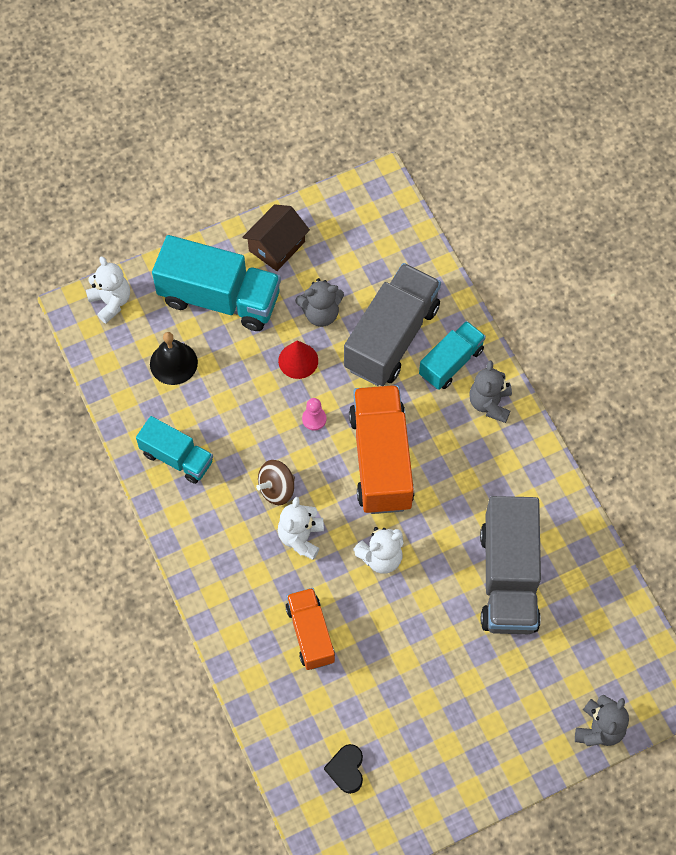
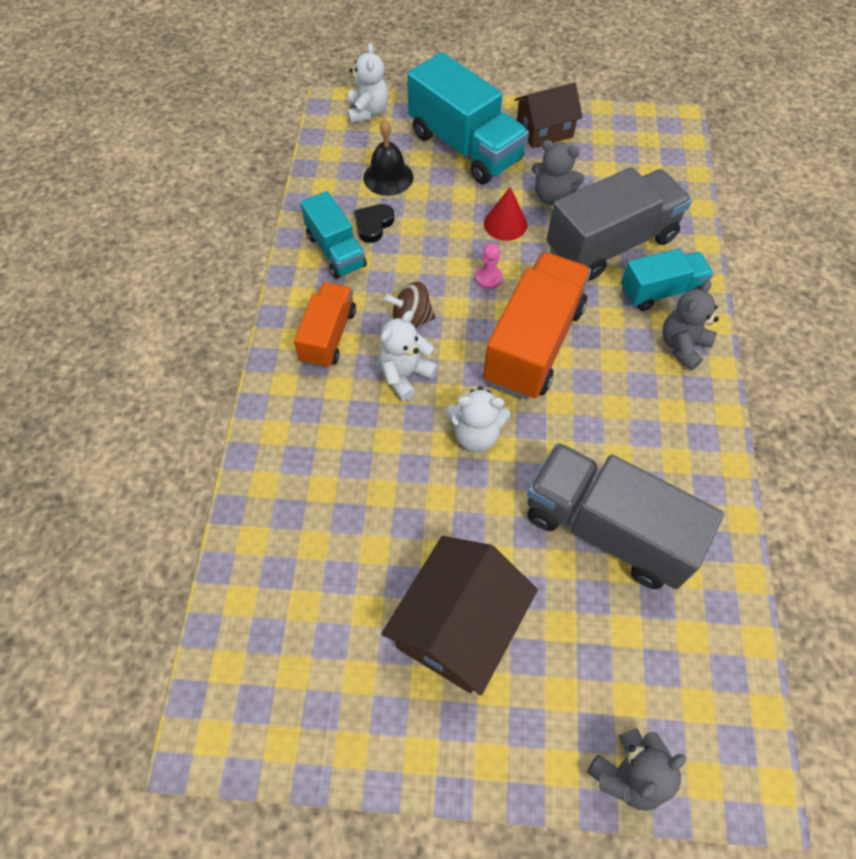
camera: 30 degrees right, 5 degrees down
(310, 634) = (352, 472): orange truck -> orange truck (328, 336)
(346, 769) = (292, 639): black heart -> black heart (373, 225)
(448, 699) = (458, 626): none -> brown house
(508, 578) = (607, 529): grey truck -> grey truck turned 90 degrees clockwise

